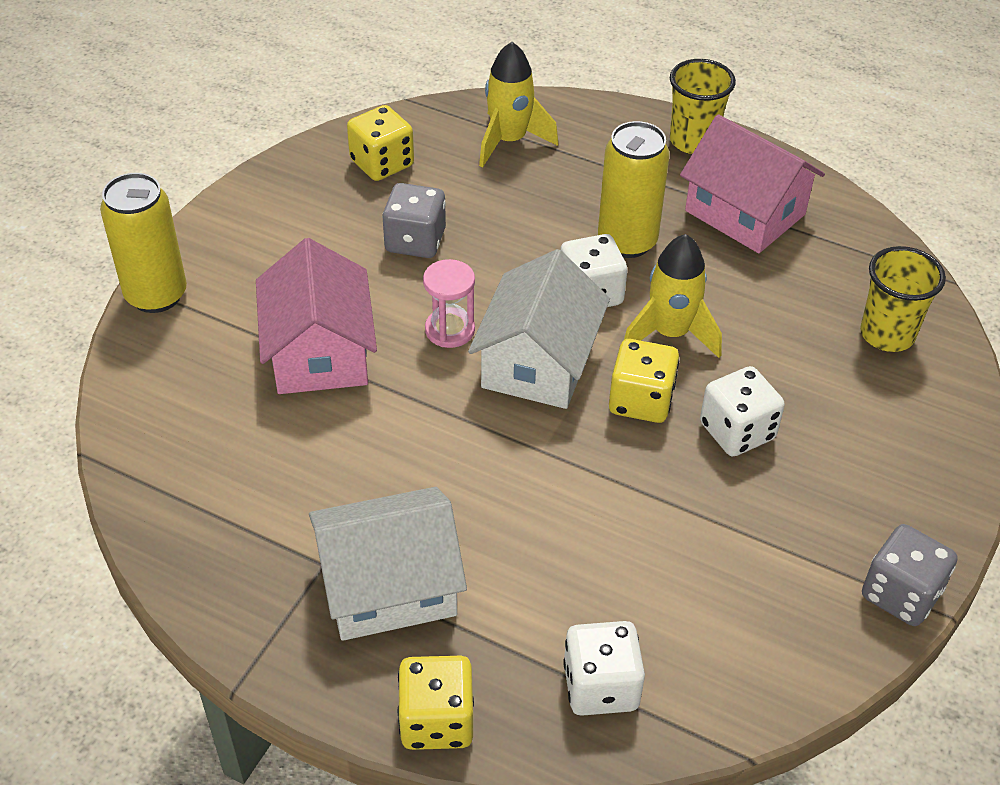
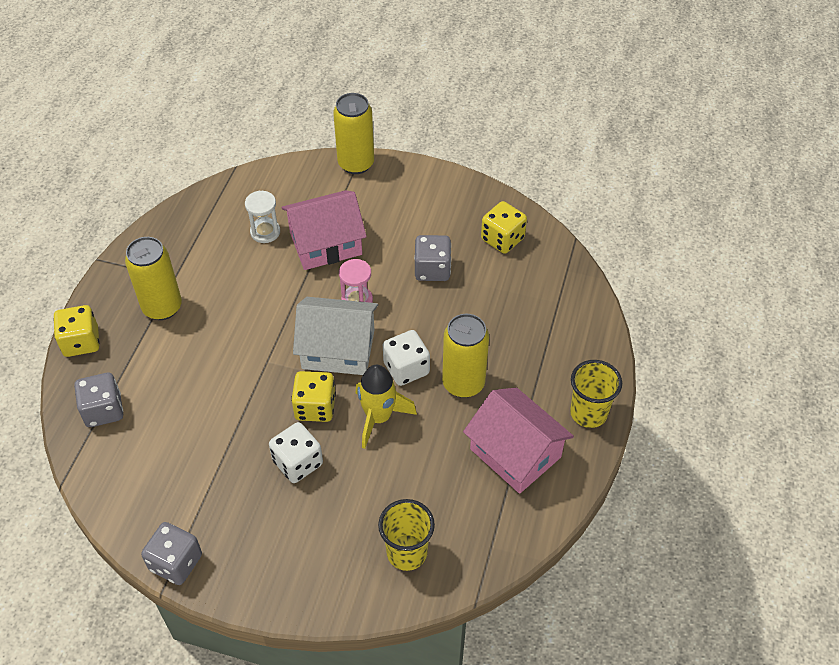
camera: 80 degrees right, 5 degrees up
(263, 427) = (265, 232): none -> white hourglass
(389, 586) = (162, 307): white house -> yellow can
(509, 141) = (549, 302): yellow rocket -> none
(600, 686) = (103, 410): white dice -> grey dice
(745, 213) = (515, 453): pink house -> pink house turned 75 degrees counterclockwise

